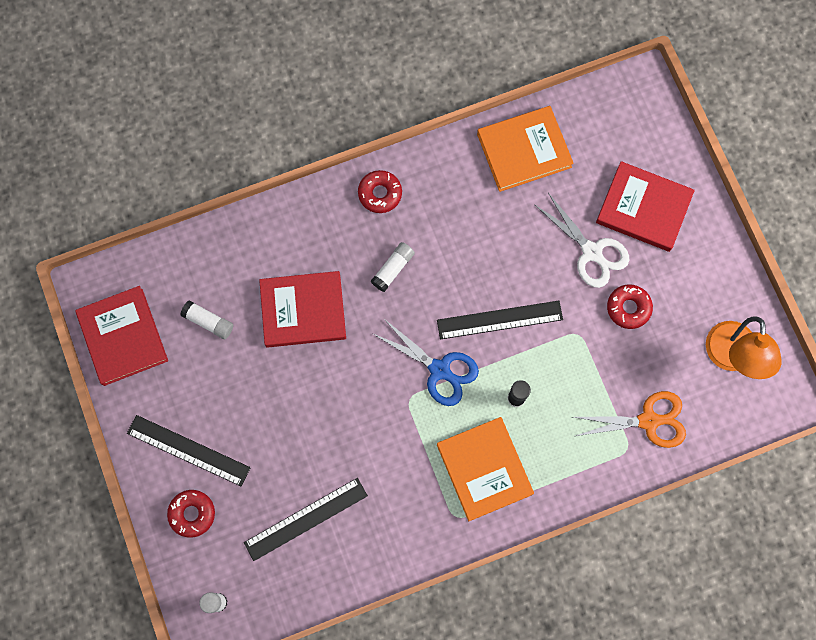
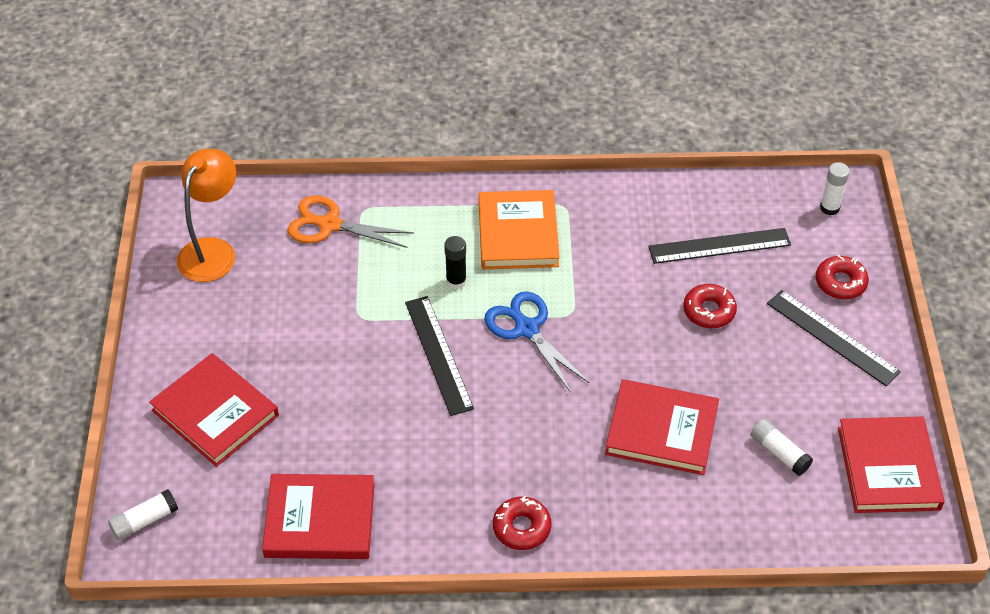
camera: 160 degrees left, 25 degrees down
(393, 269) = (539, 441): white glue stick -> white glue stick (145, 520)
(499, 320) = (439, 354): black ruler -> black ruler turned 60 degrees clockwise
(524, 150) = (320, 520): orange book -> red book
(592, 252) = (300, 387): white scissors -> none
(628, 308) = (291, 324): red donut -> red donut (709, 311)

